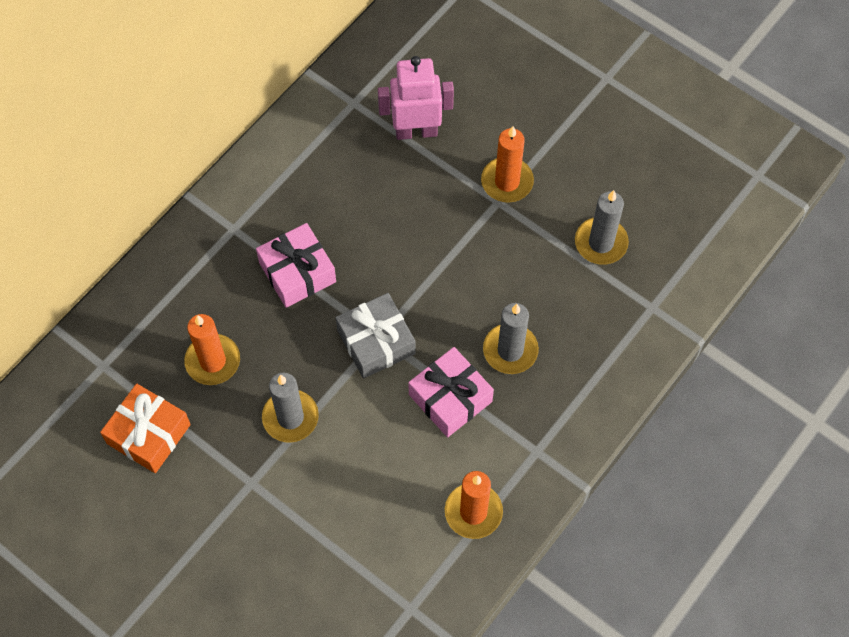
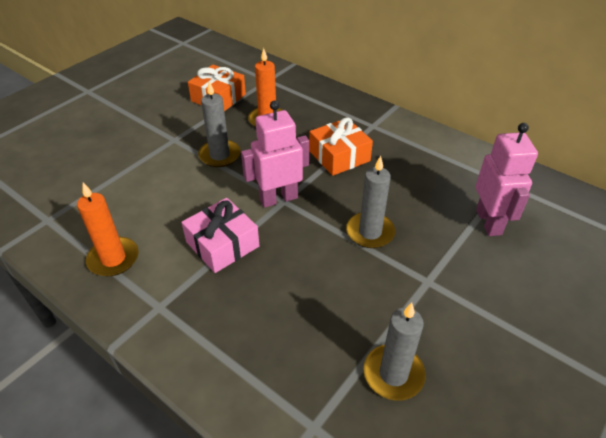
camera: 90 degrees right, 20 degrees down
(297, 272) = (339, 156): pink gift -> orange gift
(376, 342) = (278, 198): grey gift -> pink robot
(507, 182) = (452, 289): orange candle -> none
(510, 350) = (265, 288): grey candle -> grey candle (370, 232)

